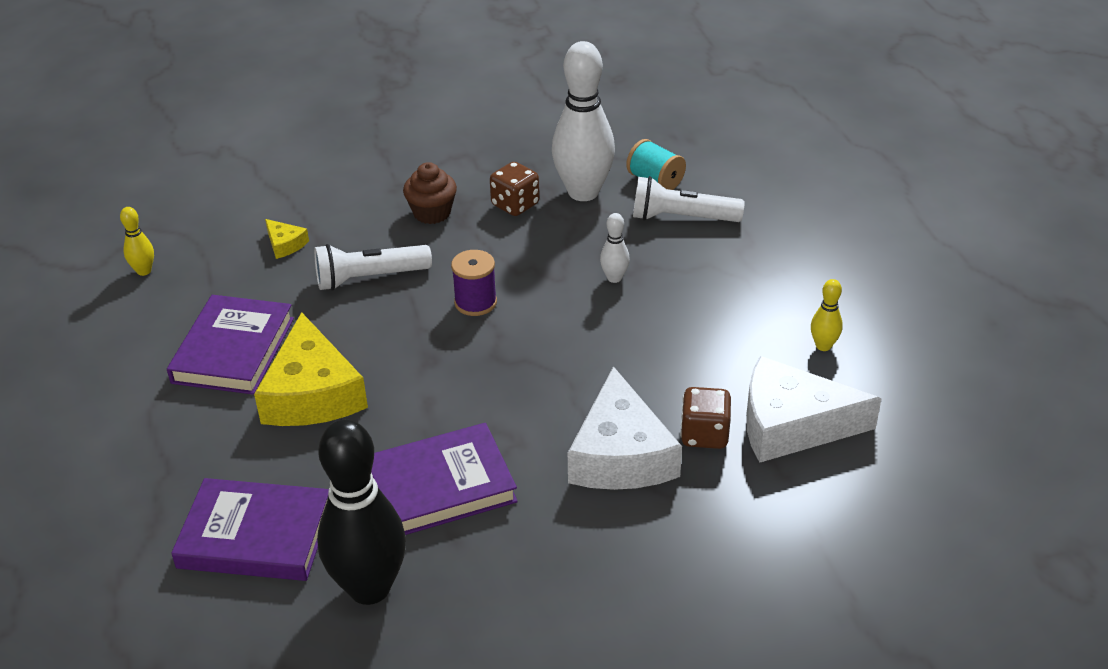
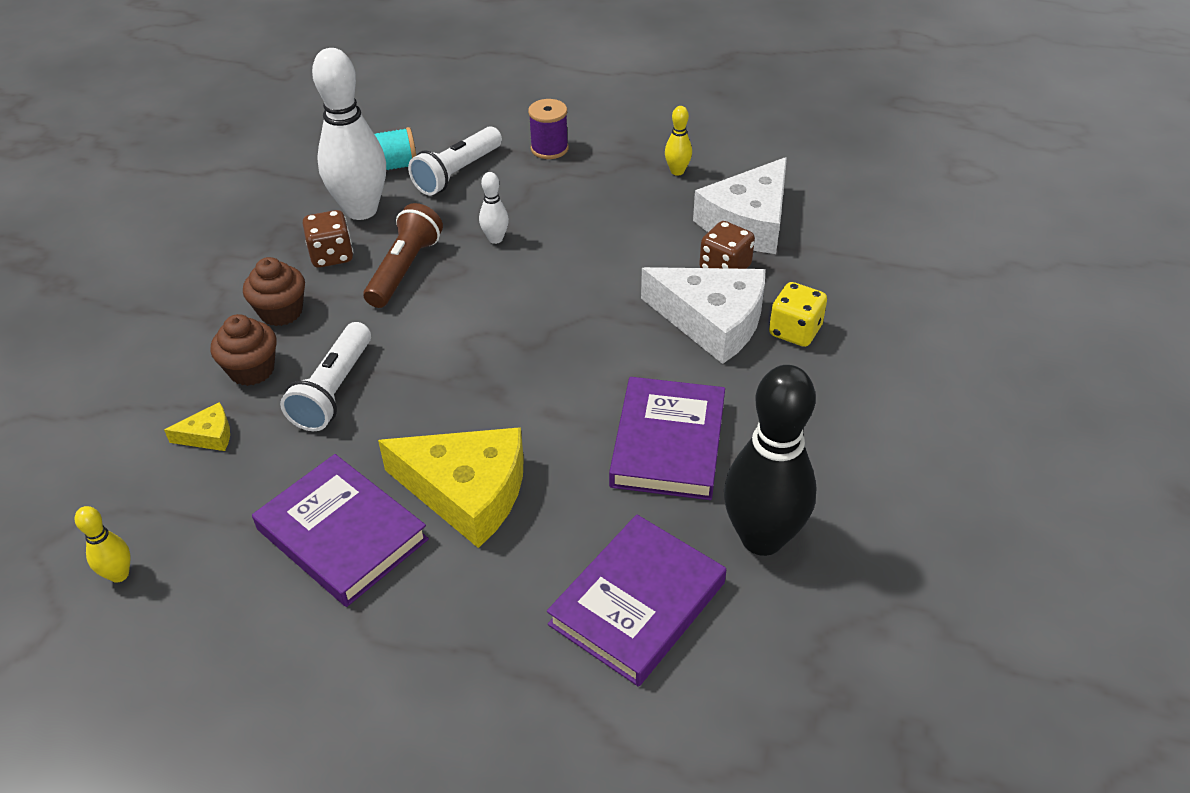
camera: 60 degrees left, 5 degrees up
(361, 230) = (252, 370): none -> brown cupcake
(475, 302) = (444, 332): purple spool -> purple spool (549, 149)
(532, 248) = (404, 269): none -> brown flashlight
(654, 517) = (795, 331): none -> yellow dice

